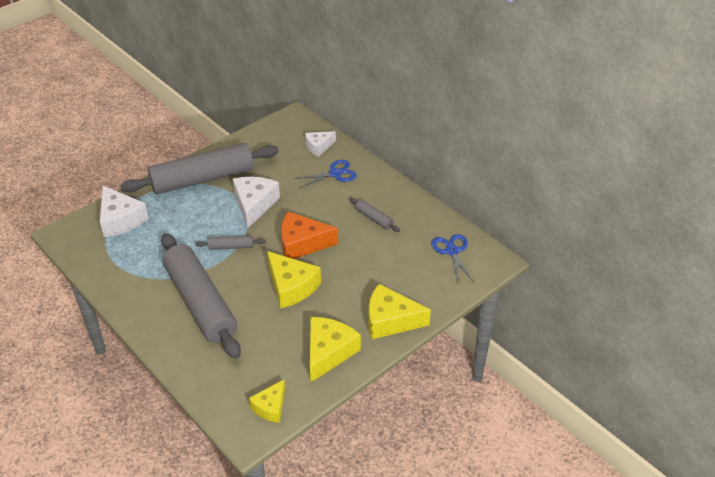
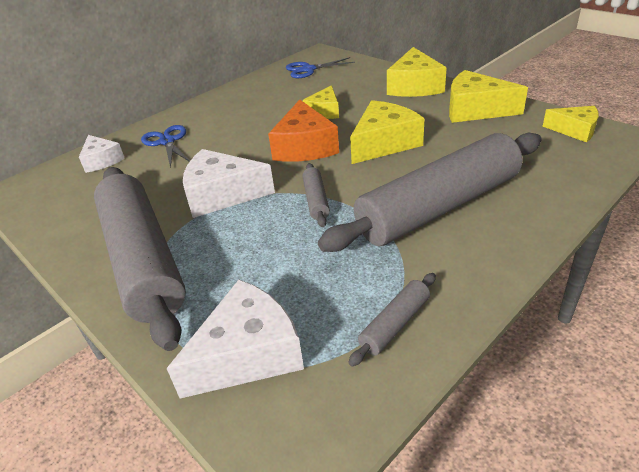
camera: 90 degrees left, 5 degrees down
(357, 257) = (324, 111): none -> yellow cheese
(374, 218) = (258, 109): grey rolling pin -> grey rolling pin (395, 324)

